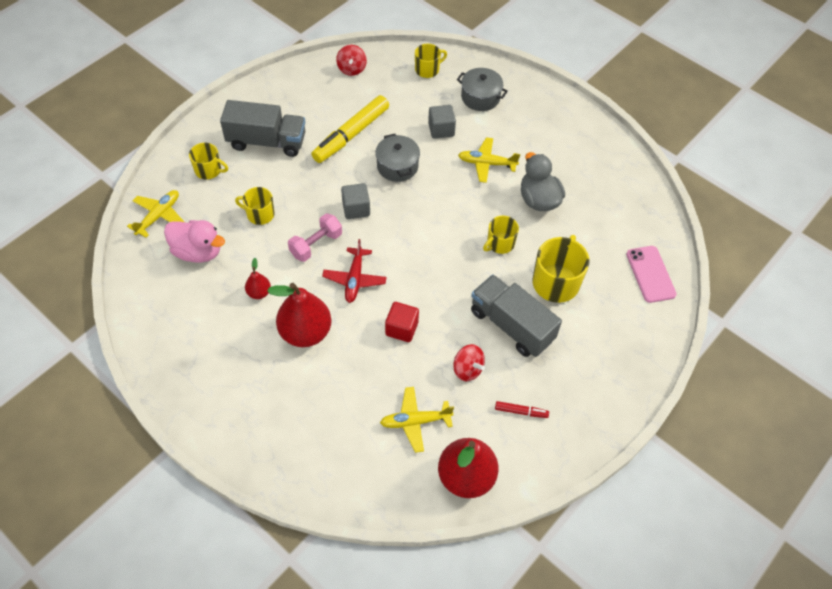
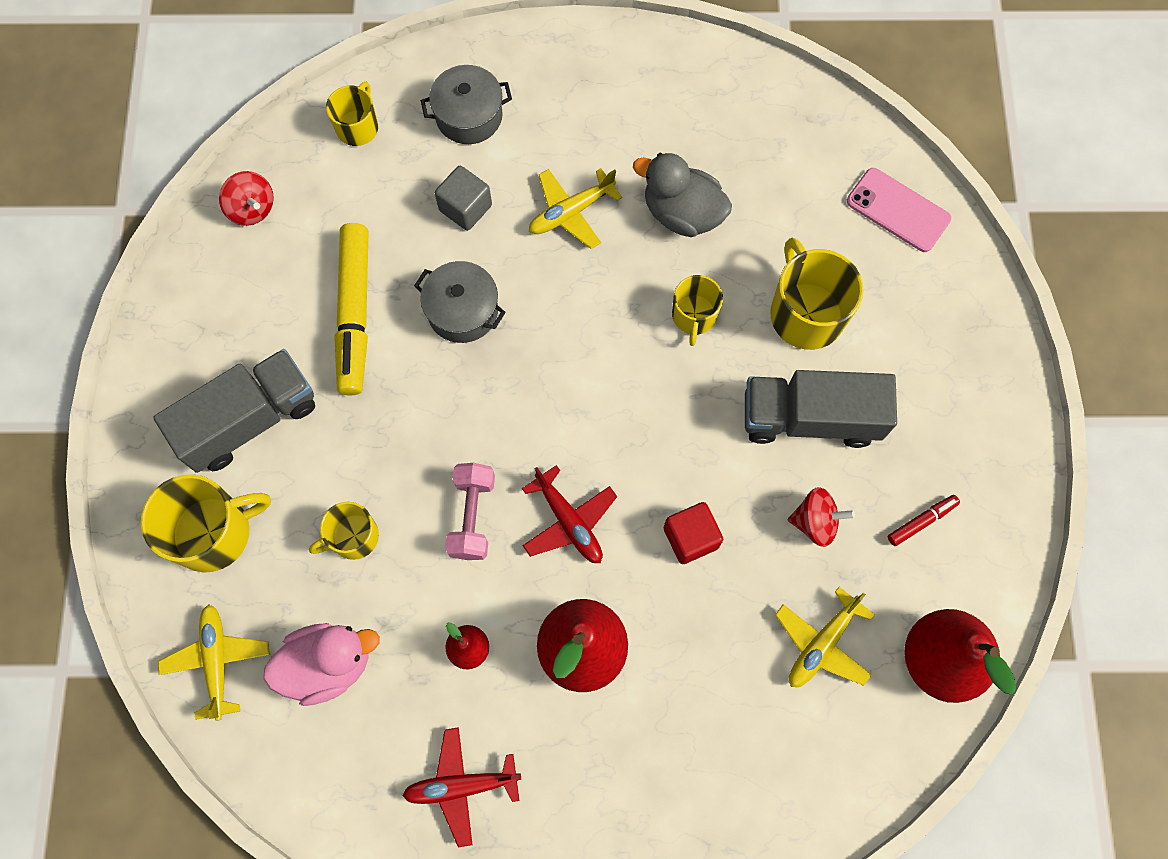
camera: 40 degrees left, 15 degrees up
(198, 341) = (461, 785): none -> red plane
(209, 170) = (214, 532): yellow mug -> yellow mug, size x1.66
(356, 209) = (471, 419): grey cube -> none

